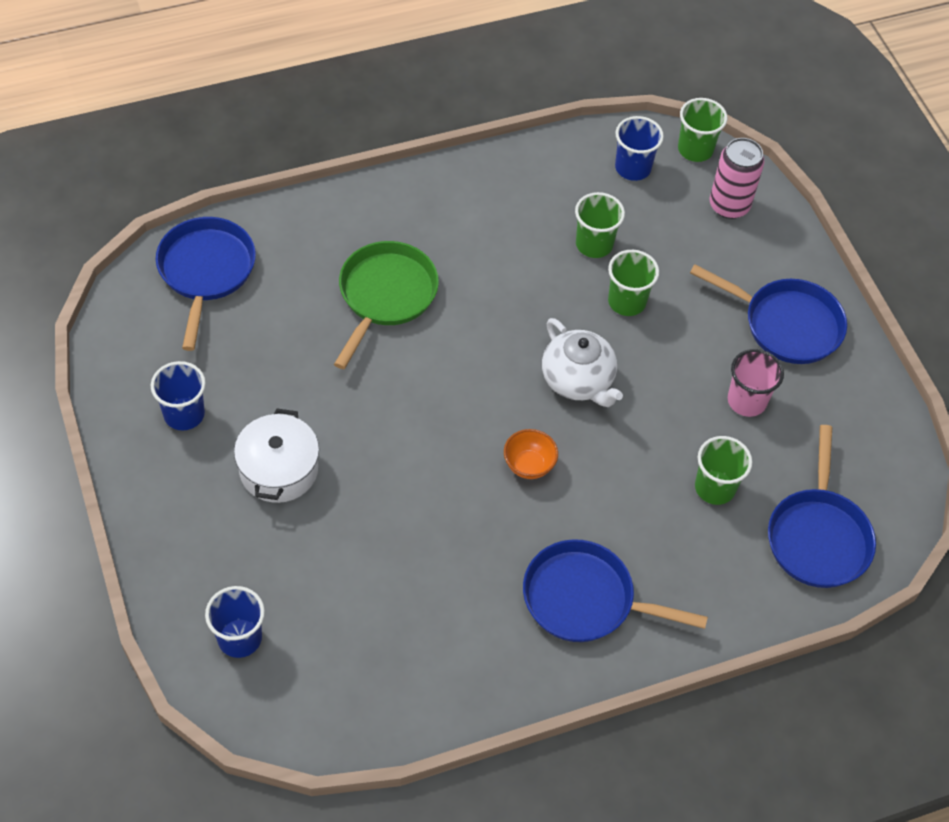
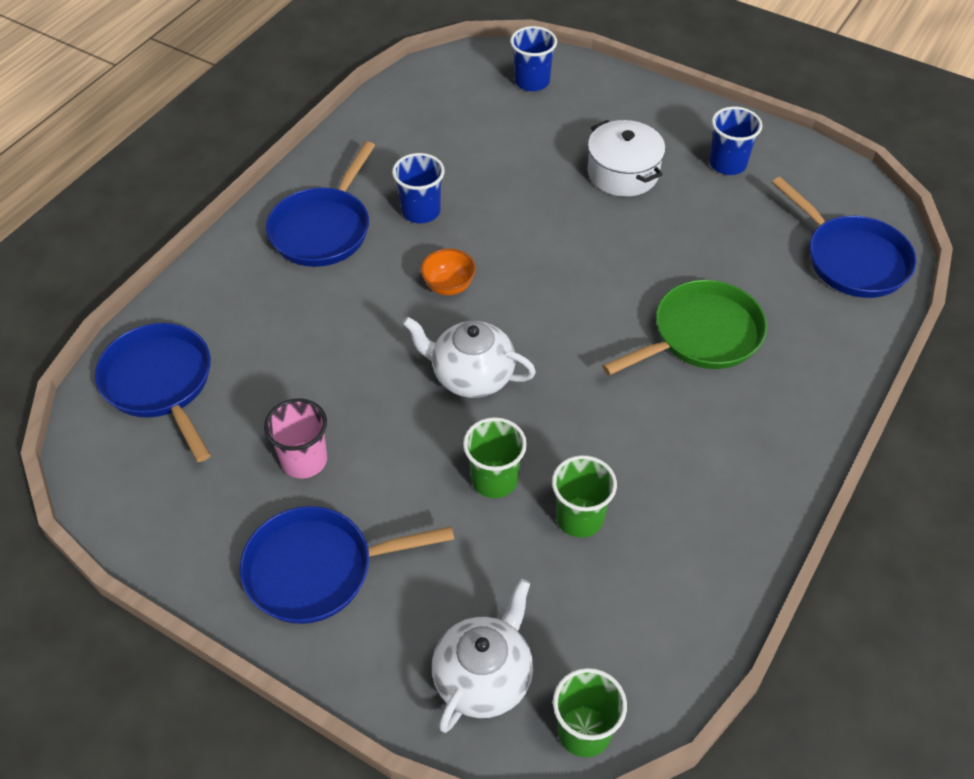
camera: 145 degrees right, 5 degrees down
(385, 296) = (700, 335): green pan -> green pan turned 105 degrees counterclockwise
(585, 599) = (323, 229): blue pan -> blue pan turned 135 degrees clockwise
(632, 168) = (627, 645): blue cup -> blue cup (421, 211)
(714, 488) = (280, 366): green cup -> none
(729, 205) = (484, 677): pink can -> white teapot

